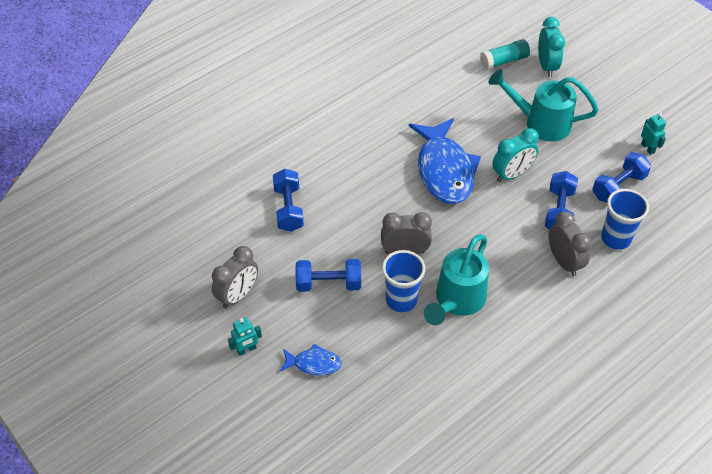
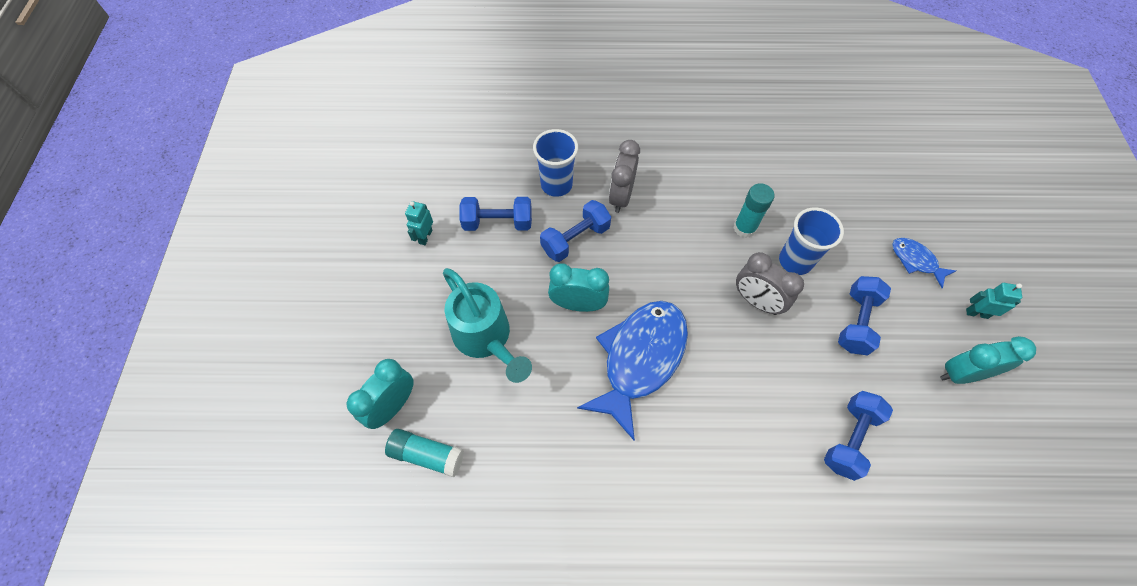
camera: 140 degrees left, 10 degrees up
(238, 295) = (961, 374): grey clock -> turquoise clock
(328, 284) = (856, 322): blue dumbbell -> blue dumbbell turned 75 degrees clockwise
(457, 300) = (744, 228): turquoise watering can -> turquoise glue stick

